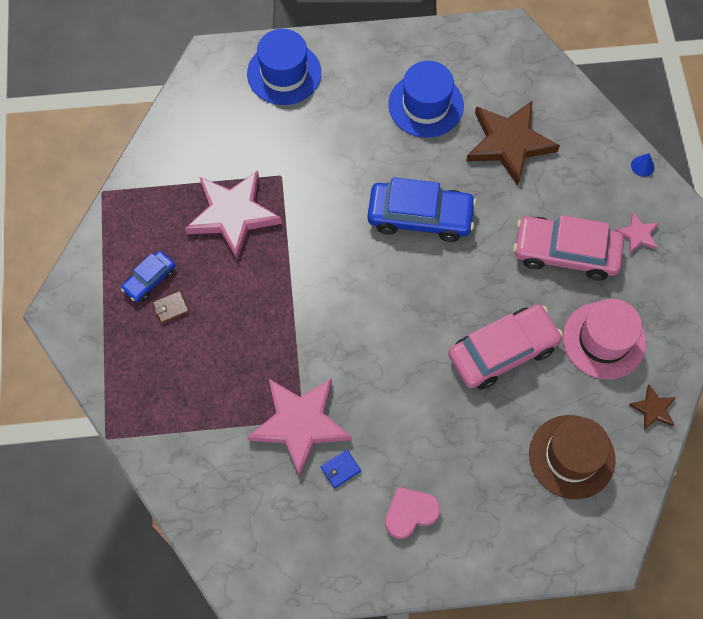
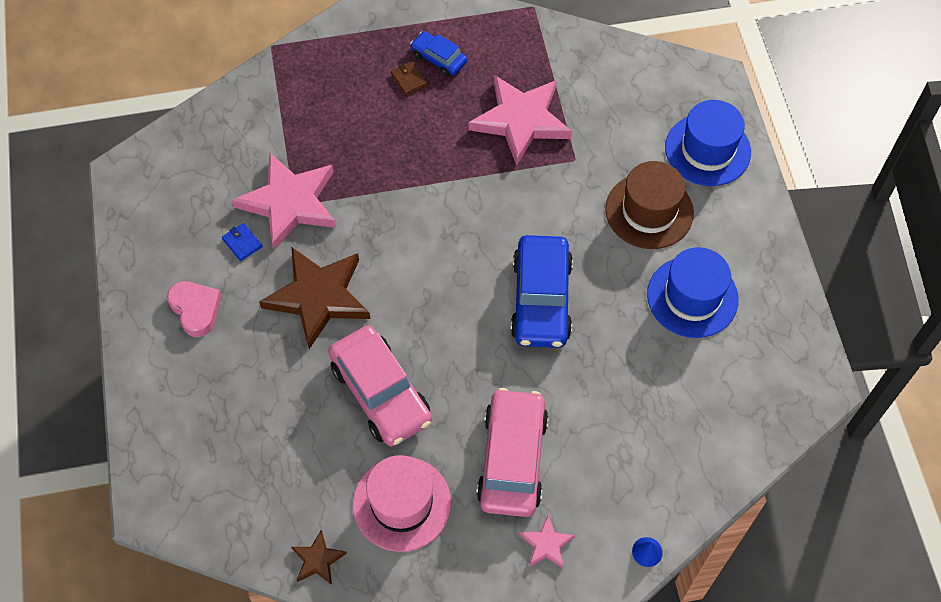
camera: 85 degrees right, 5 degrees down
(509, 143) = (654, 391): brown star -> brown star (318, 297)
(571, 456) = (258, 468): brown hat -> brown hat (649, 211)

